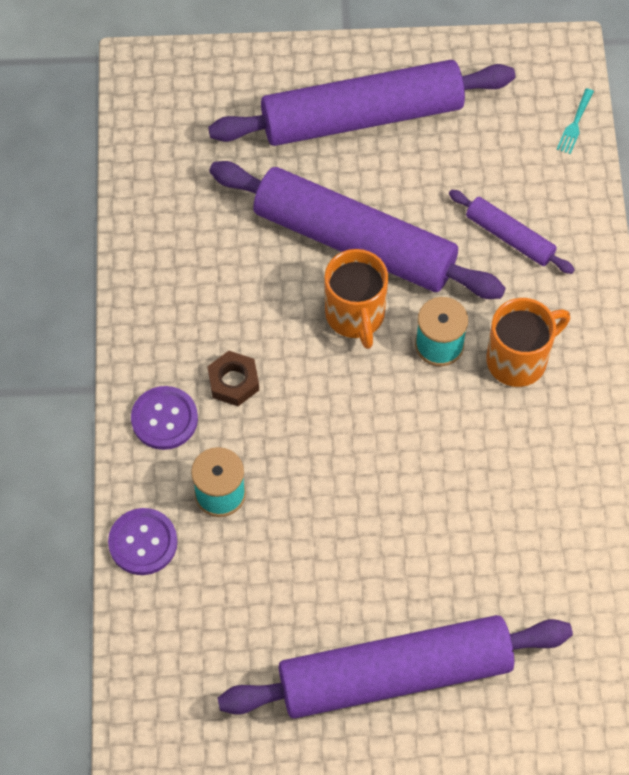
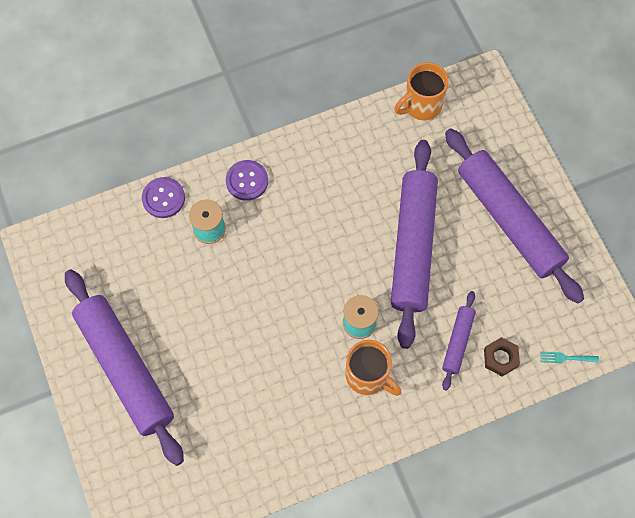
camera: 70 degrees right, 5 degrees up
(233, 382) = (286, 210): brown nut -> brown nut (500, 358)
(355, 316) = (360, 265): orange mug -> orange mug (421, 105)

